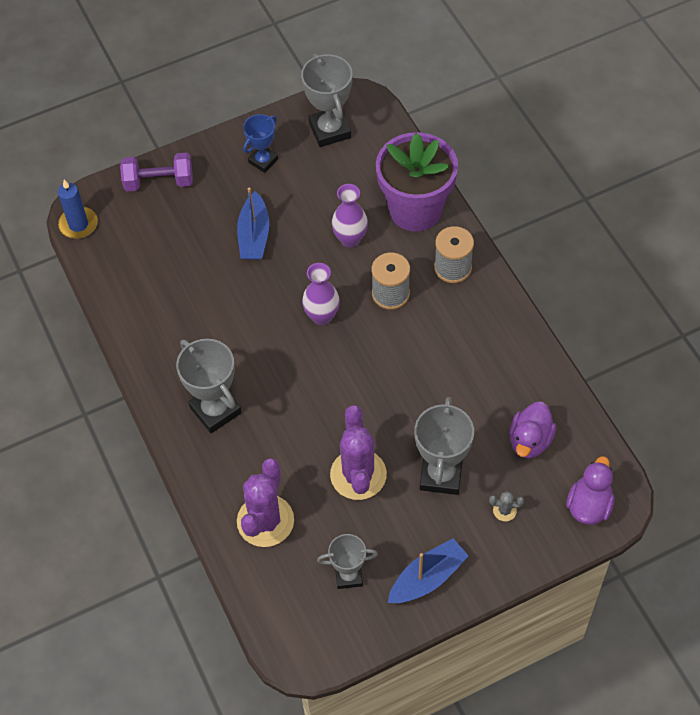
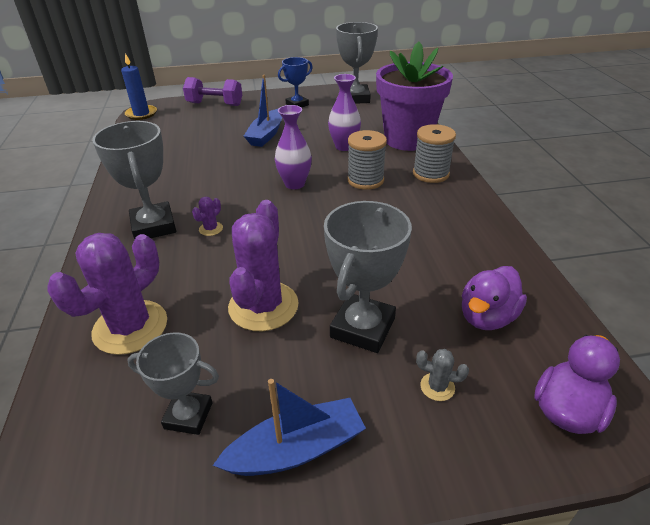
camera: 15 degrees right, 20 degrees down
(271, 400) = (211, 229): none -> purple cactus

